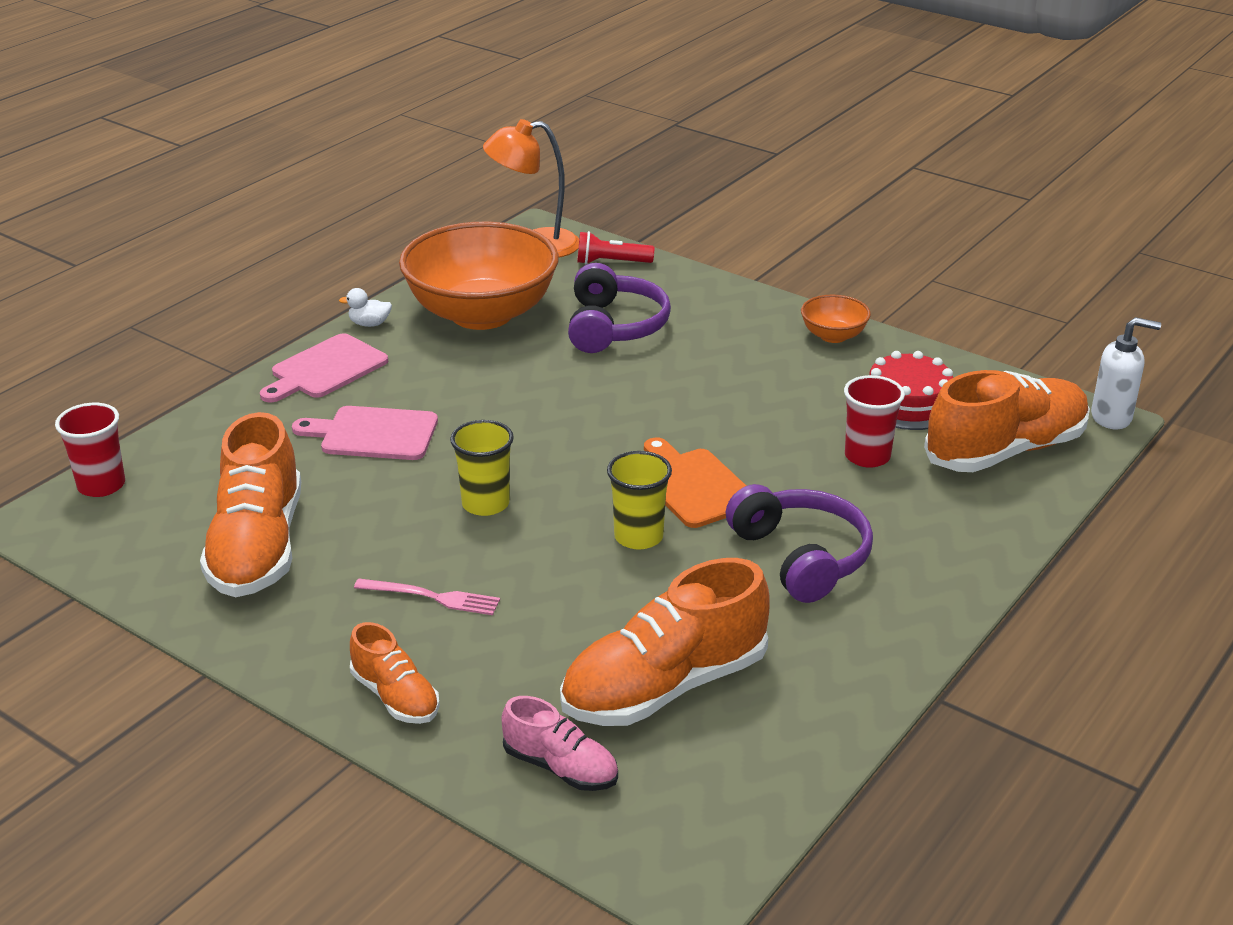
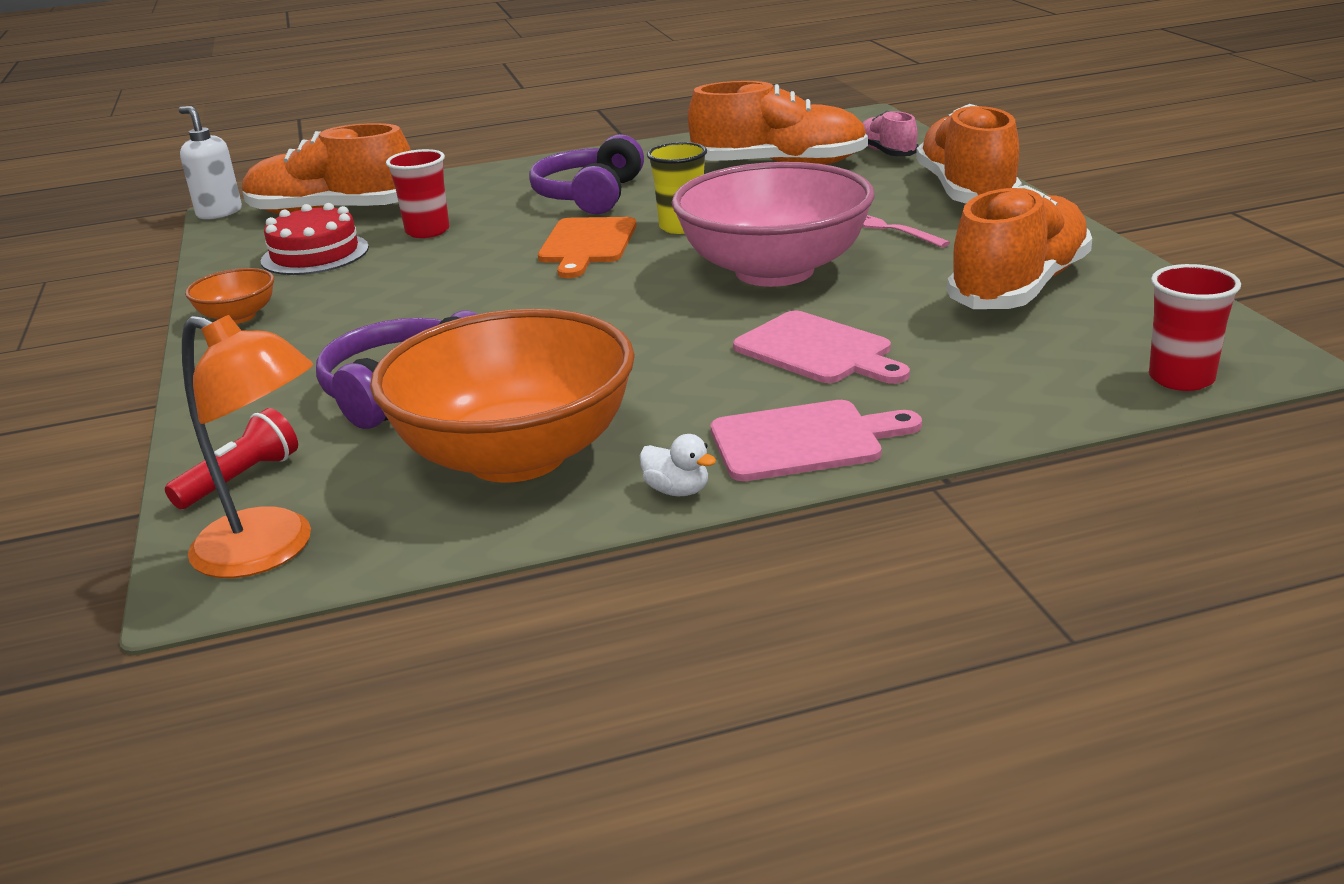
camera: 140 degrees left, 5 degrees down
(395, 697) = (966, 192): orange shoe -> orange shoe, size x1.89
(485, 504) = (774, 271): yellow cup -> pink bowl
(611, 262) = (241, 479): red flashlight -> red flashlight turned 90 degrees counterclockwise

